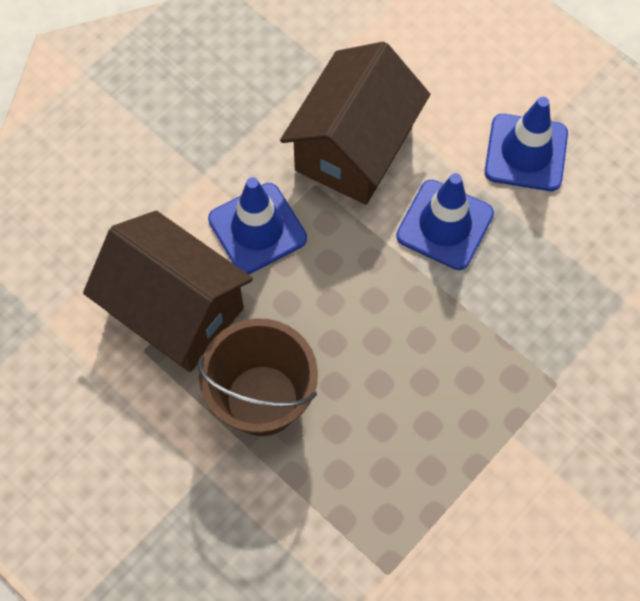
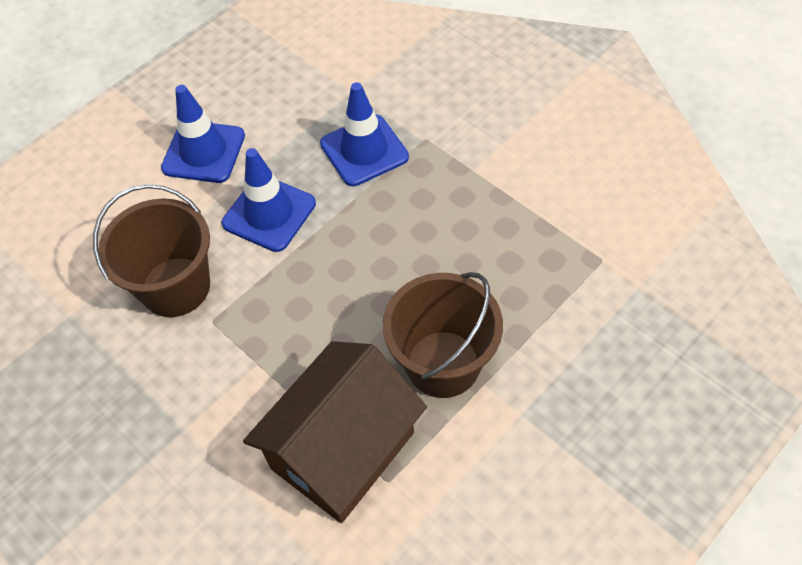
camera: 85 degrees left, 10 degrees down
(257, 229) = (255, 373): blue traffic cone -> blue traffic cone (364, 150)
(353, 148) = (175, 287): brown house -> brown bucket

